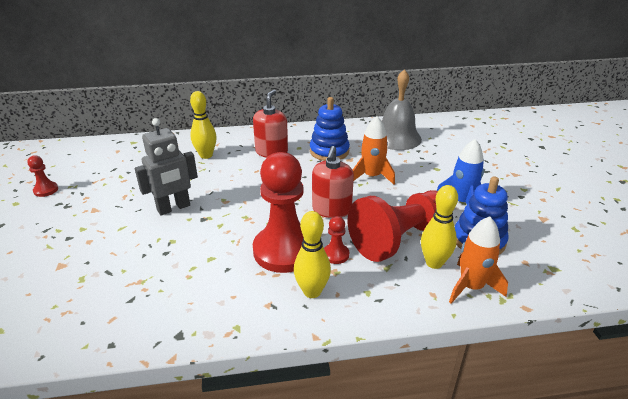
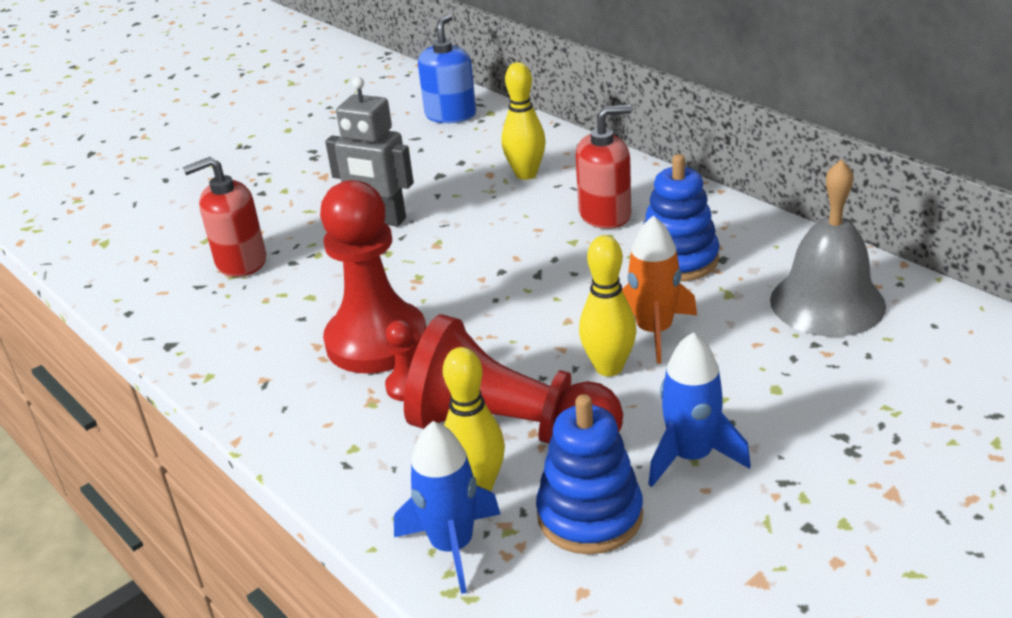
camera: 60 degrees right, 0 degrees up
(46, 190) = (327, 129): red pawn -> none
(113, 152) = (450, 115): none -> blue soap dispenser
(312, 291) = (314, 401): yellow bowling pin -> yellow bowling pin (609, 367)
(331, 209) = (513, 335): red soap dispenser -> red soap dispenser (241, 262)
(471, 287) = (452, 546): orange rocket -> blue rocket

